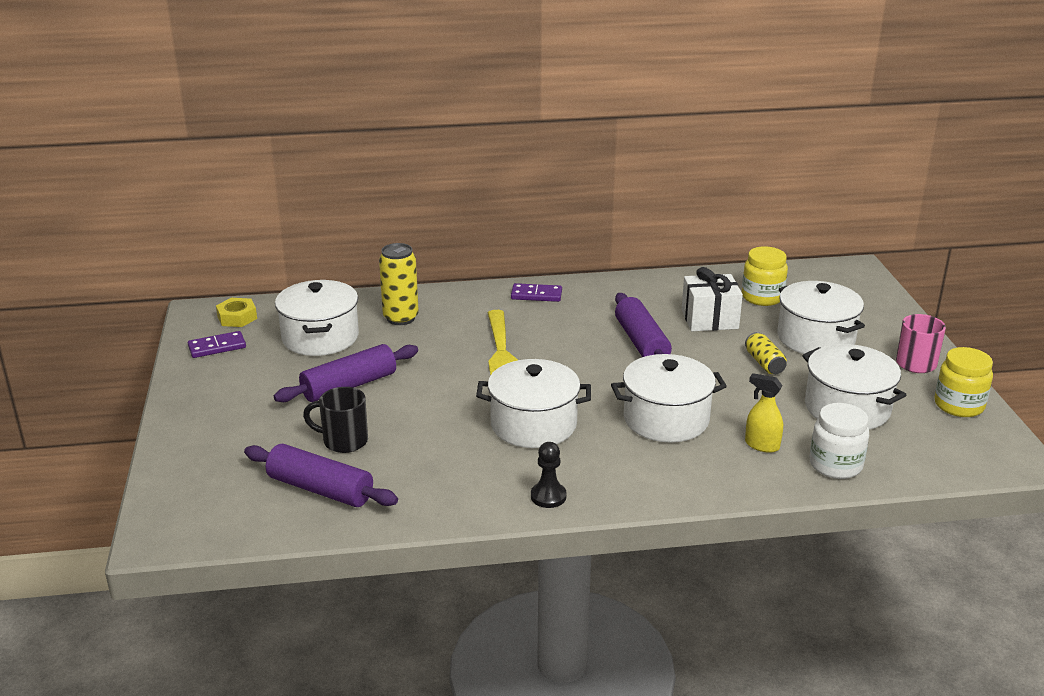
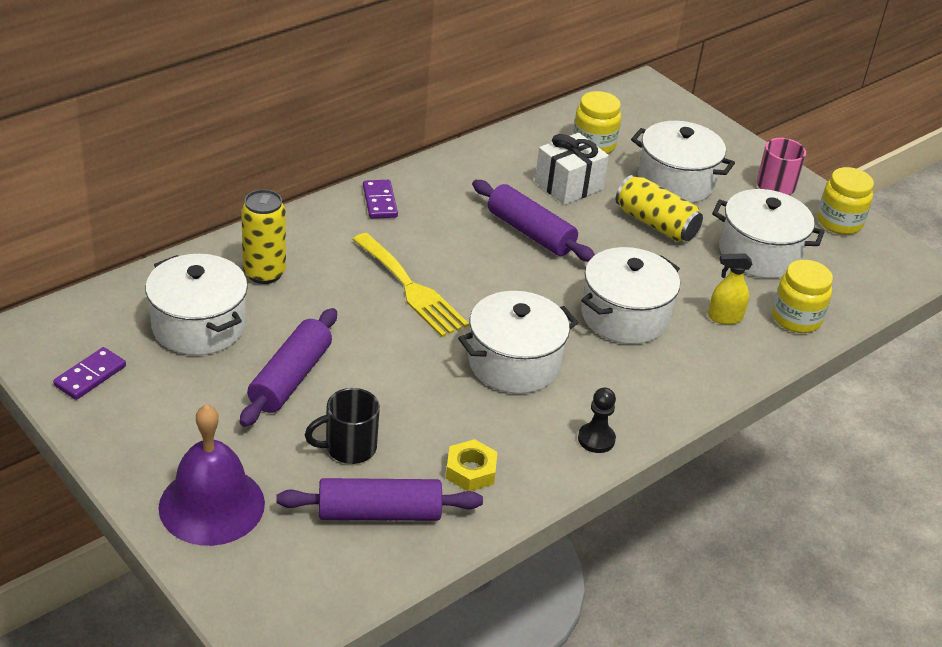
camera: 35 degrees left, 10 degrees up
(210, 445) = (212, 505): none -> purple bell
(237, 317) = (73, 328): yellow nut -> yellow nut (470, 471)
(536, 295) = (379, 201): purple domino -> purple domino turned 75 degrees counterclockwise
(764, 363) = (656, 224): yellow can -> yellow can, size x1.59
(835, 465) = (796, 318): white jar -> yellow jar

